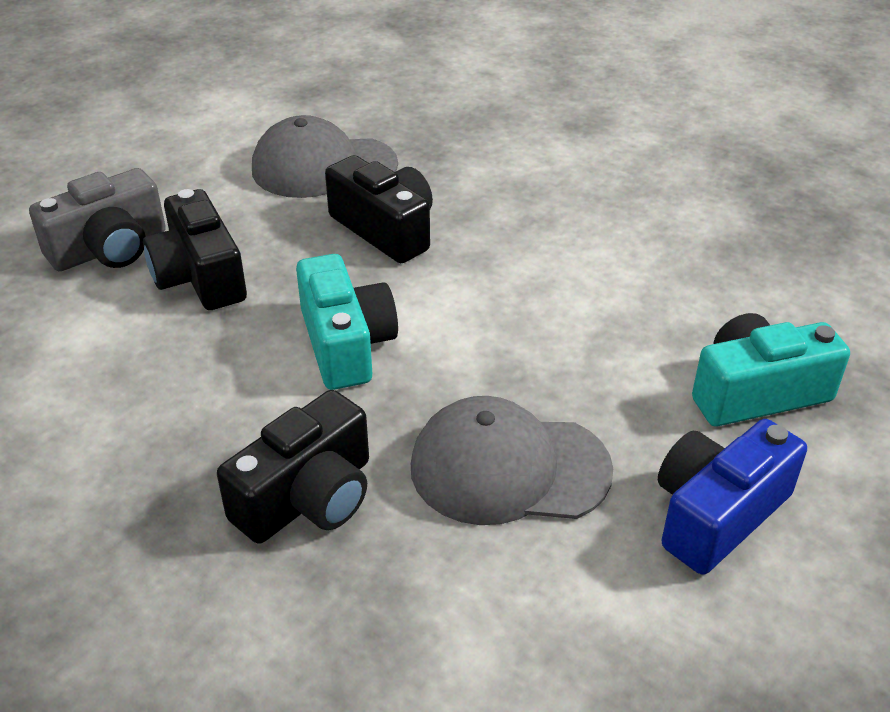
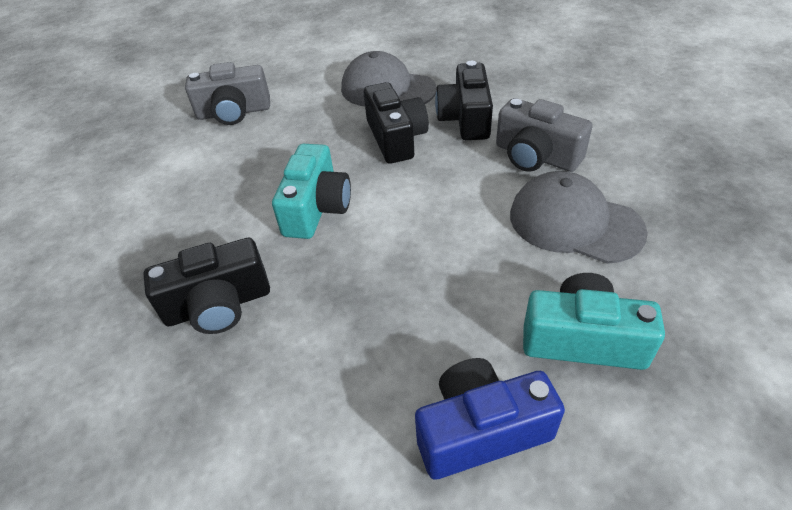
camera: 30 degrees right, 5 degrees up
(200, 276) = (267, 141): black camera -> black camera (465, 119)
(509, 468) = (354, 332): grey cap -> grey cap (574, 223)
(578, 211) = (536, 156): none -> grey camera

